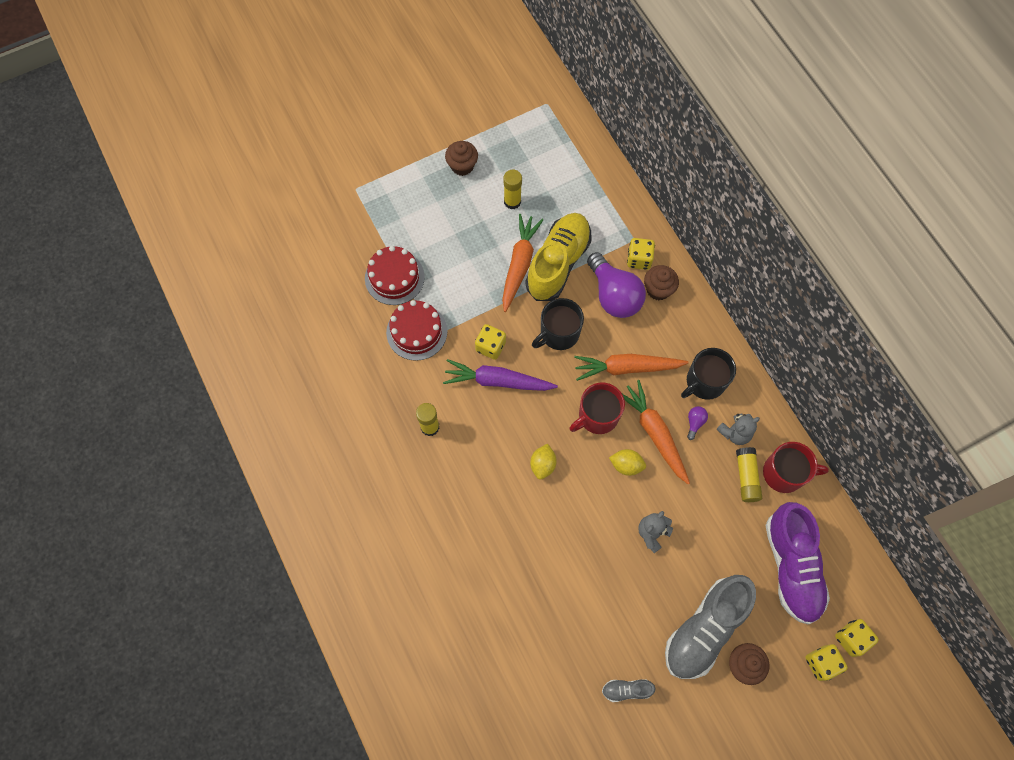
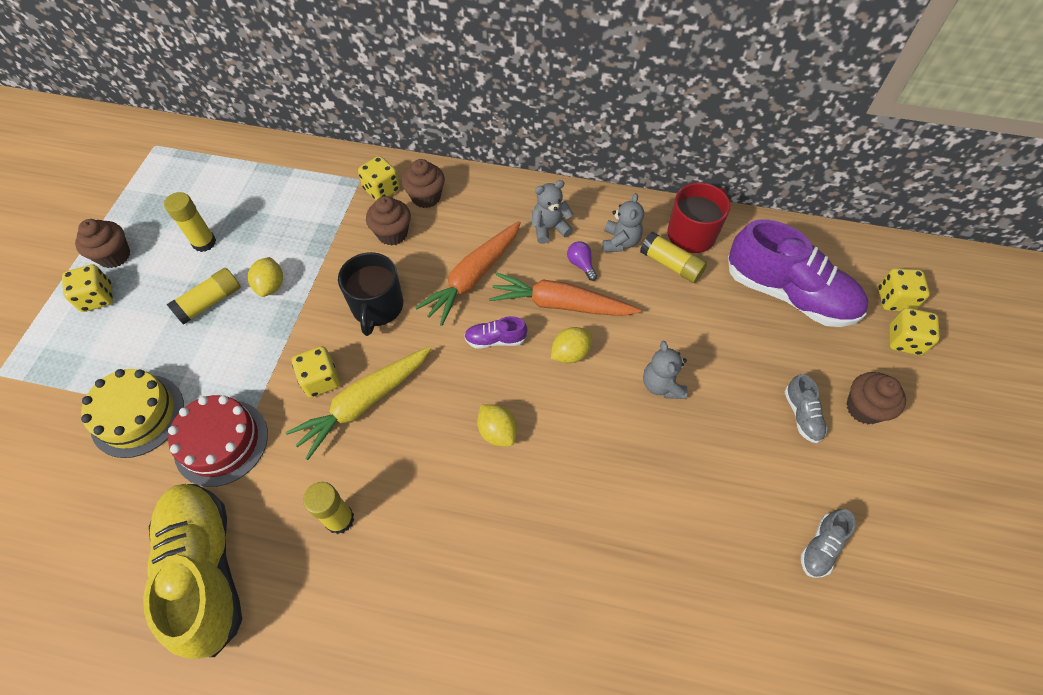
camera: 50 degrees left, 10 degrees down
(394, 277) = (137, 415): red cake -> yellow cake
(433, 186) = (97, 298): none -> yellow dice
(481, 244) = (210, 302): none -> yellow glue stick
(497, 381) = (364, 403): purple carrot -> yellow carrot
(519, 264) = (271, 286): orange carrot -> yellow lemon
(558, 263) = (309, 253): yellow shoe -> yellow shoe (205, 570)
(597, 416) = (495, 340): red mug -> purple shoe
(614, 295) = (392, 233): purple light bulb -> brown cupcake
(704, 382) = (549, 228): black mug -> grey teddy bear
(705, 629) = (802, 415): grey shoe -> grey shoe, size x0.43

